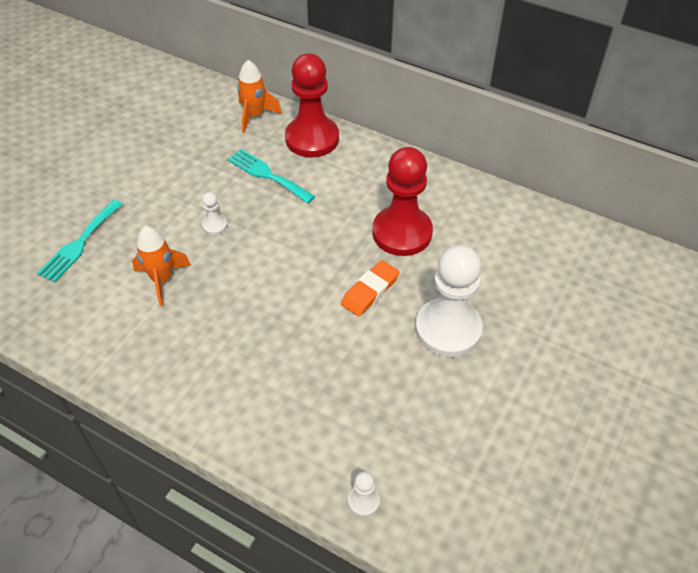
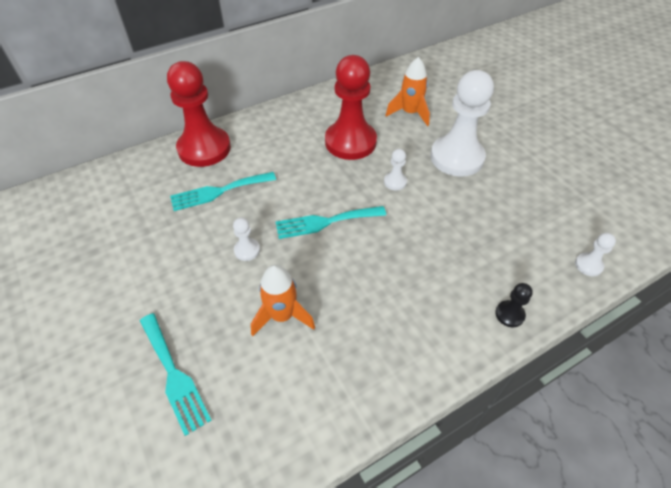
camera: 60 degrees left, 0 degrees up
(254, 115) = (137, 172): orange rocket -> orange rocket (410, 113)
(254, 444) = (509, 314): none -> black pawn
(280, 261) = (325, 222): none -> turquoise fork
(370, 291) = (395, 182): orange eraser -> white pawn

